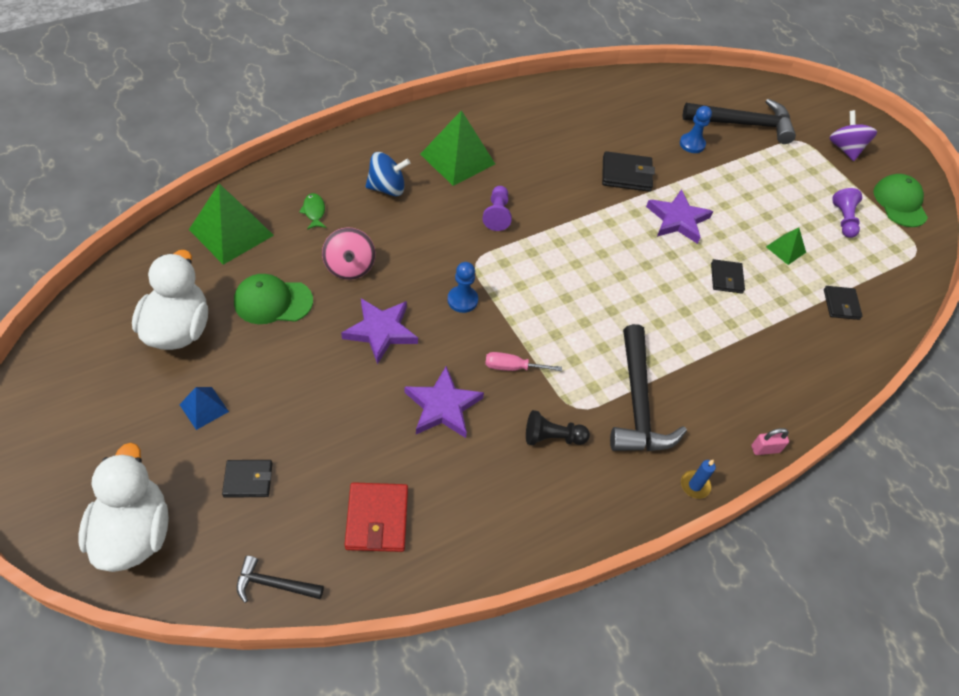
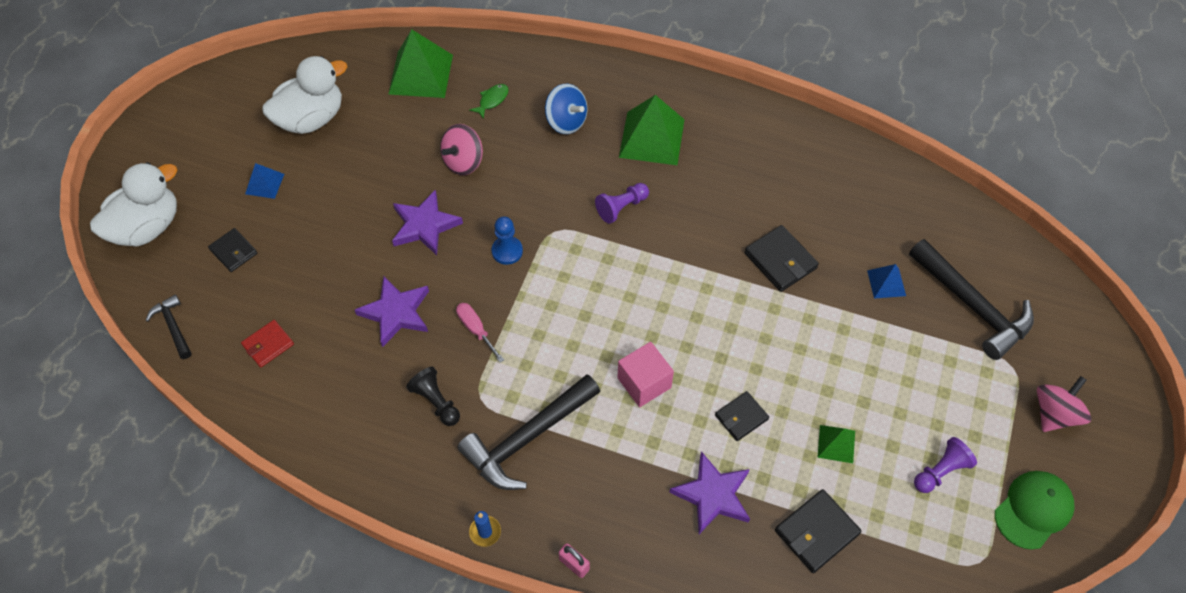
camera: 55 degrees right, 5 degrees up
(273, 301) = (386, 146): green cap -> none
(377, 519) = (268, 345): red wallet -> red wallet, size x0.67
(653, 306) = (644, 383): none -> pink cube
(677, 219) = (770, 335): purple star -> purple star (713, 495)
(692, 144) = (886, 283): blue pawn -> blue pyramid
(841, 304) = (816, 532): black wallet -> black wallet, size x1.50
(845, 149) = (1054, 414): purple spinning top -> pink spinning top

